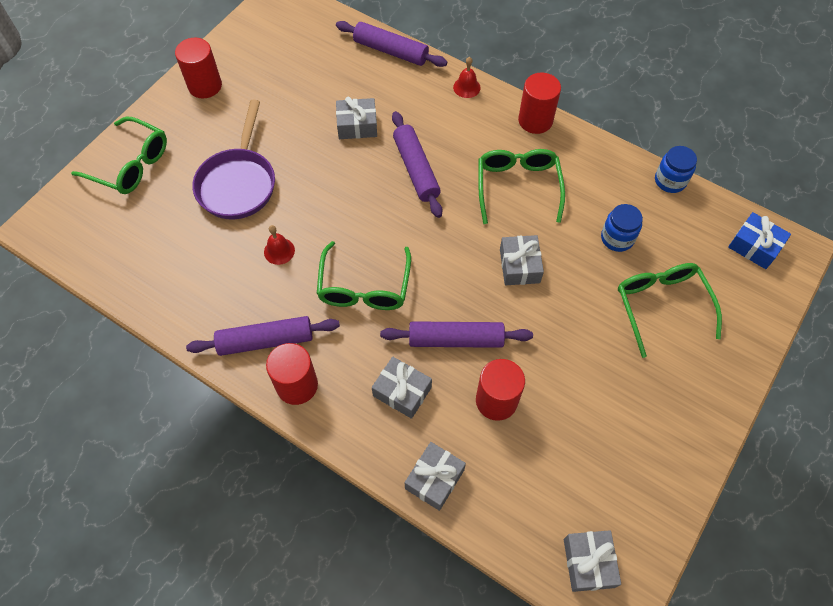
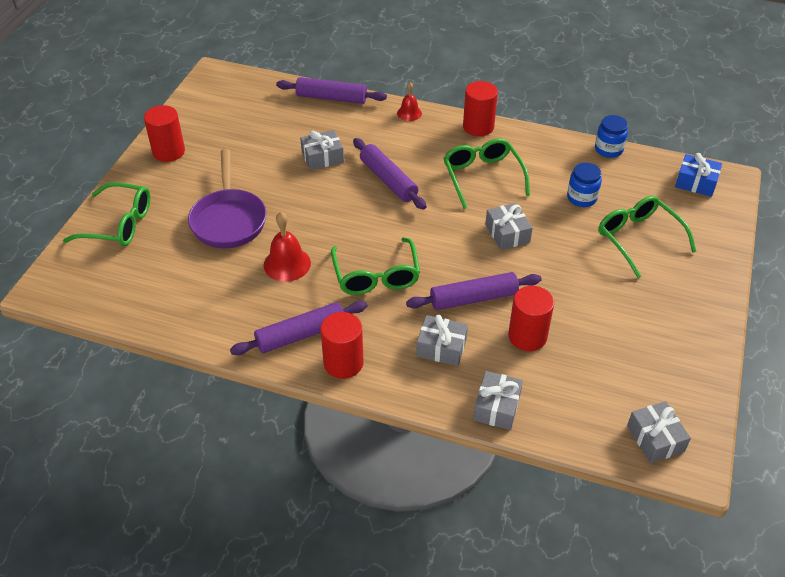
camera: 15 degrees left, 15 degrees down
(279, 251) = (287, 264): red bell -> red bell, size x1.61

